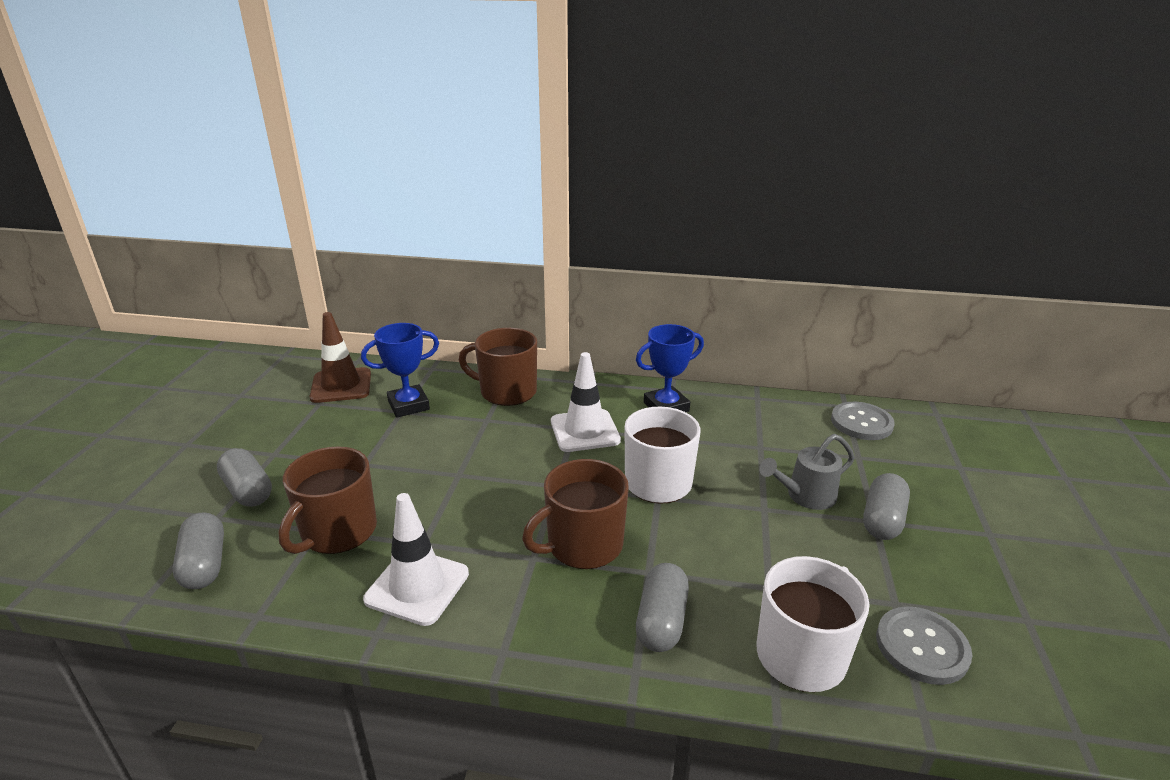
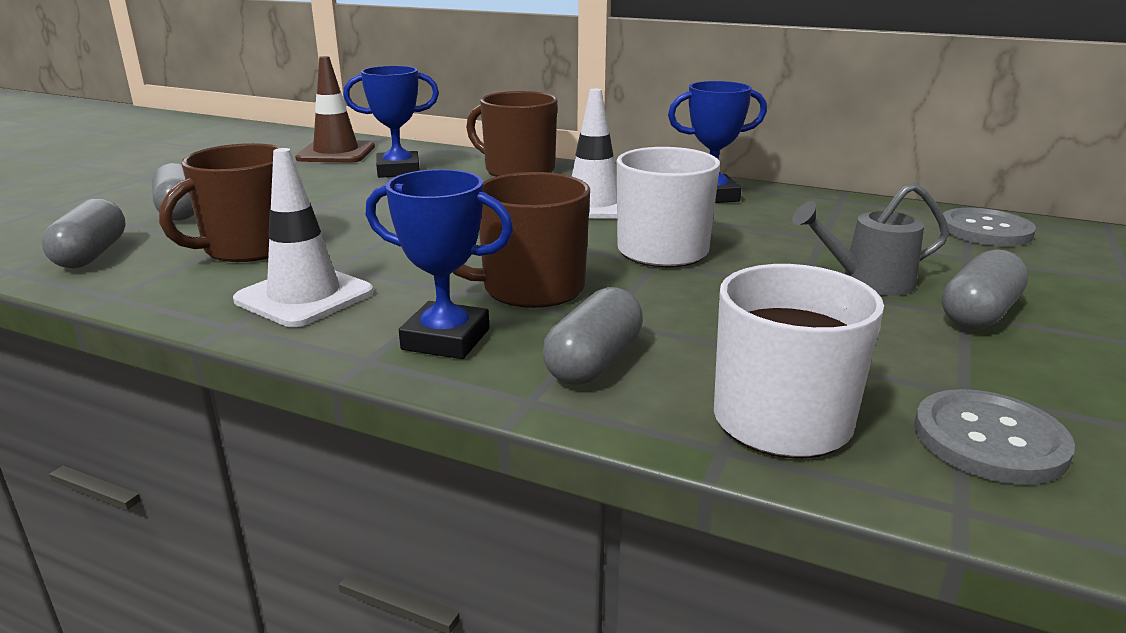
camera: 15 degrees right, 5 degrees down
(549, 617) = (446, 339): none -> blue trophy

